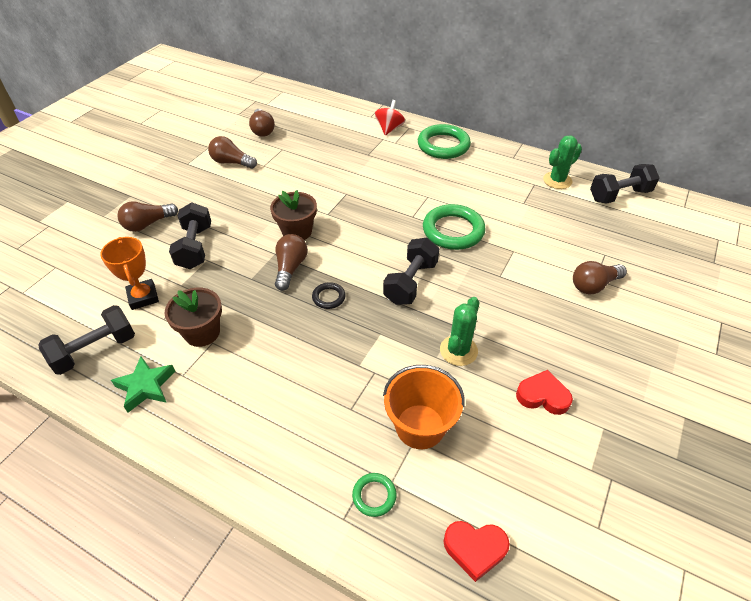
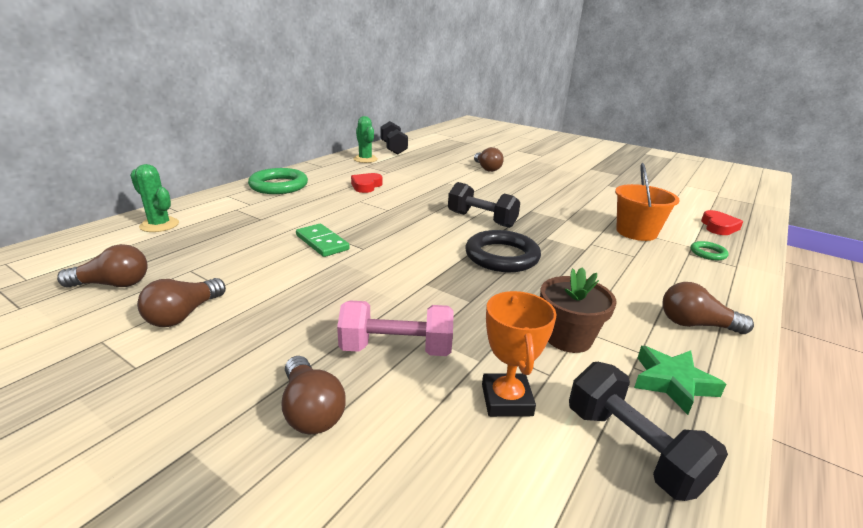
camera: 85 degrees left, 20 degrees down
(143, 297) = (506, 400): orange trophy -> orange trophy turned 75 degrees counterclockwise
(195, 247) = (396, 349): black dumbbell -> pink dumbbell
(290, 268) = (454, 275): brown light bulb -> brown light bulb (695, 324)
(297, 231) = (389, 268): brown flower pot -> none
(329, 297) = (502, 256): black ring -> black ring, size x2.07
(333, 192) = (322, 242): none -> green domino
(389, 129) = (218, 204): red spinning top -> none
(453, 231) = (415, 197): green ring -> none
(458, 350) = (557, 212): green cactus -> green cactus (159, 225)
(543, 396) = (590, 195): red heart -> red heart (366, 186)

